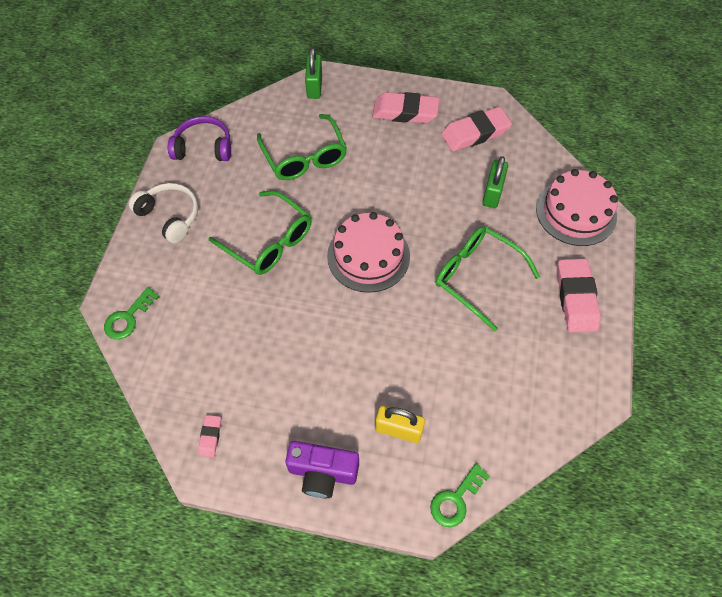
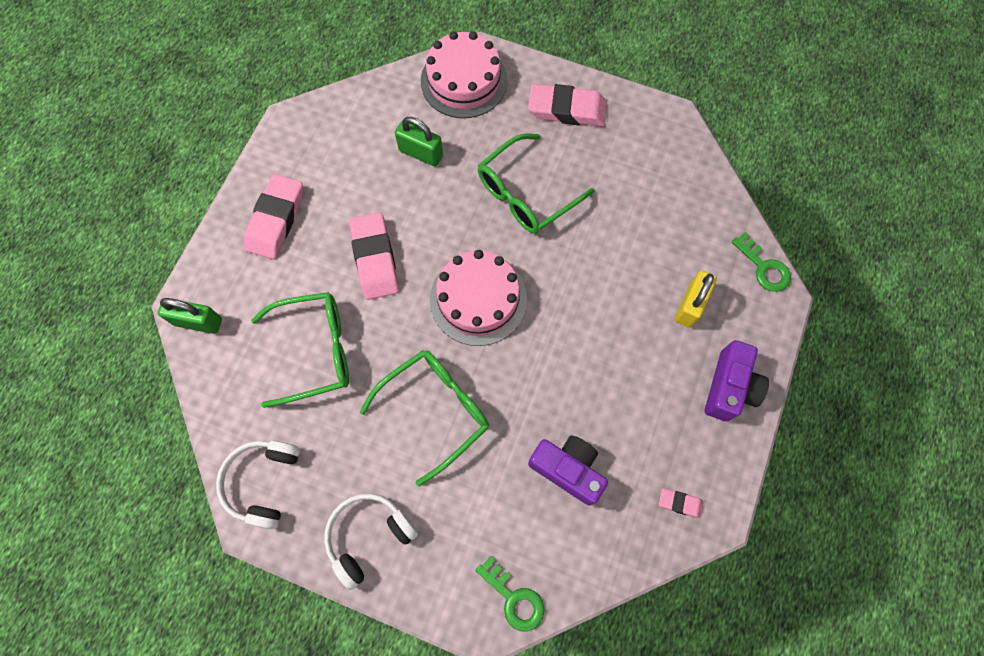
camera: 80 degrees left, 10 degrees up
(203, 147) = (263, 482): purple headphones -> white headphones
(231, 343) = (567, 469): none -> purple camera
(475, 133) = (331, 151): pink eraser -> pink eraser (375, 259)

